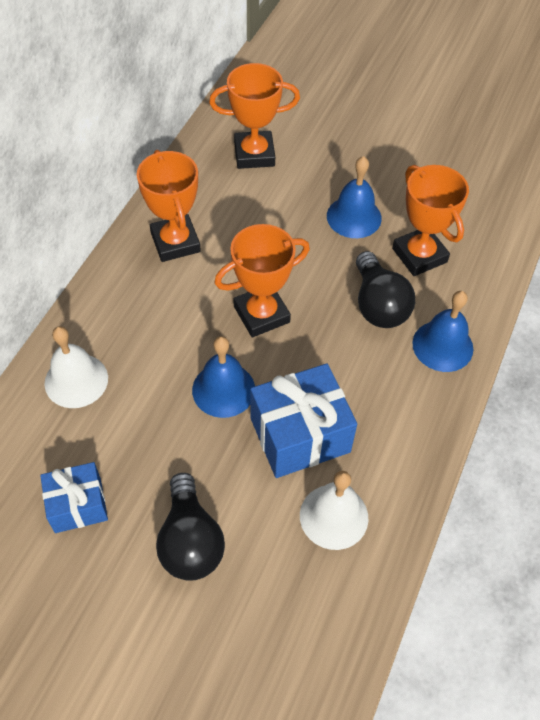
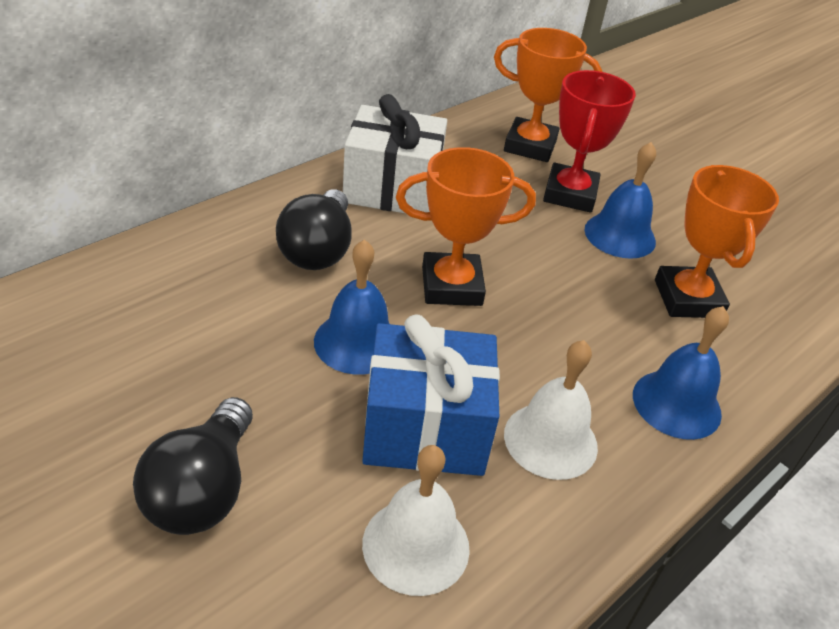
camera: 20 degrees right, 15 degrees down
(76, 380) = (191, 269): white bell -> white bell (550, 440)
(78, 505) = (96, 391): blue gift -> none
(175, 242) = (392, 188): orange trophy -> white gift
(303, 192) = (570, 194): none -> red trophy
(378, 305) = (608, 329): black light bulb -> black light bulb (318, 250)

